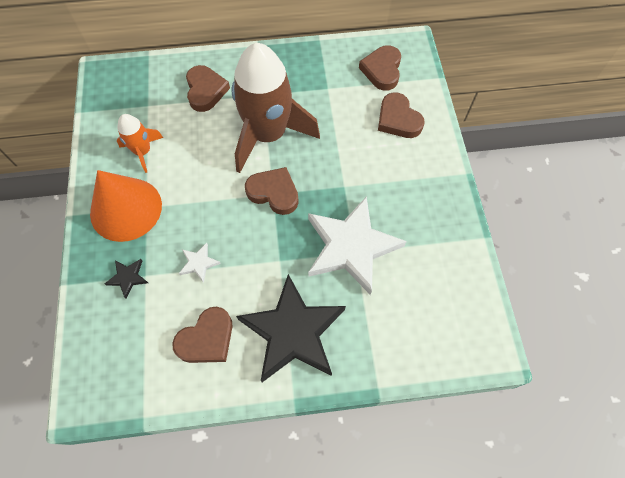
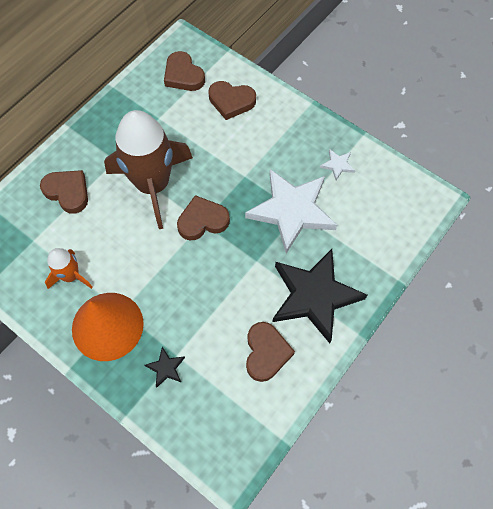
camera: 45 degrees left, 0 degrees up
(199, 263) = (205, 312): white star -> white star (337, 165)

